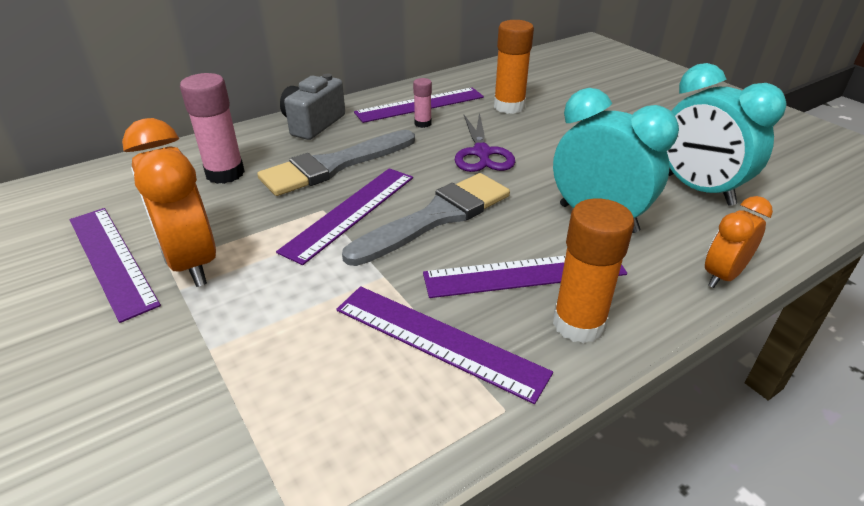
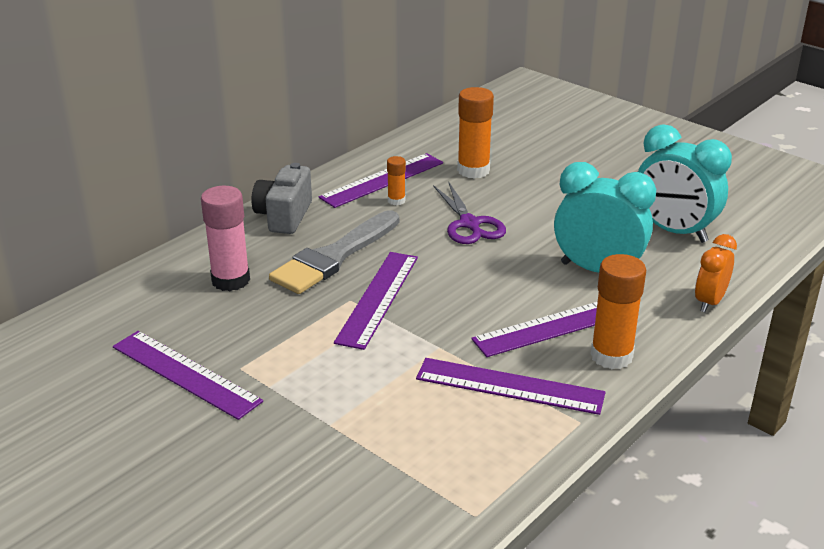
camera: 15 degrees left, 5 degrees down
(191, 262) = (262, 364): orange clock -> none
(422, 123) = (396, 201): pink glue stick -> orange glue stick
(436, 217) = (458, 291): grey brush -> none

